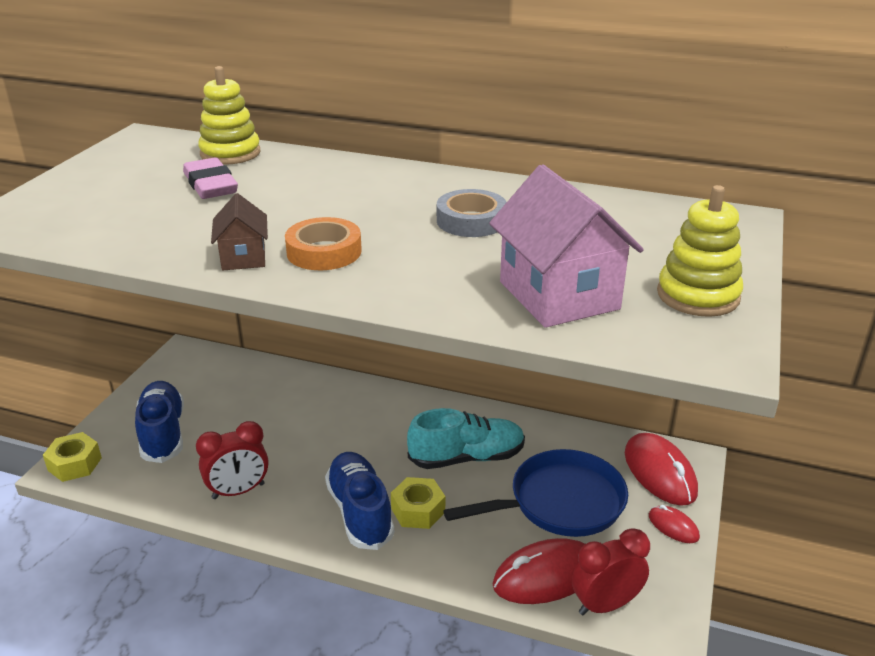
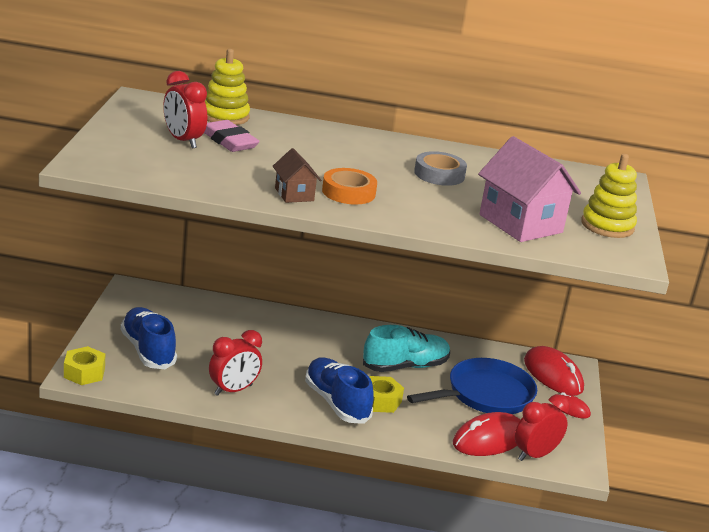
camera: 15 degrees left, 5 degrees down
(151, 187) = (183, 141): none -> red clock

